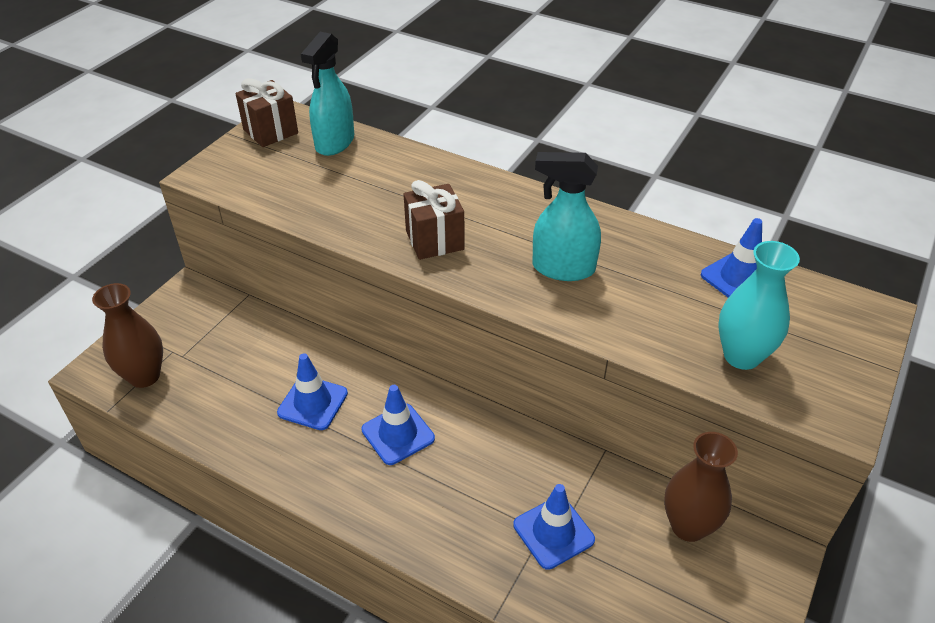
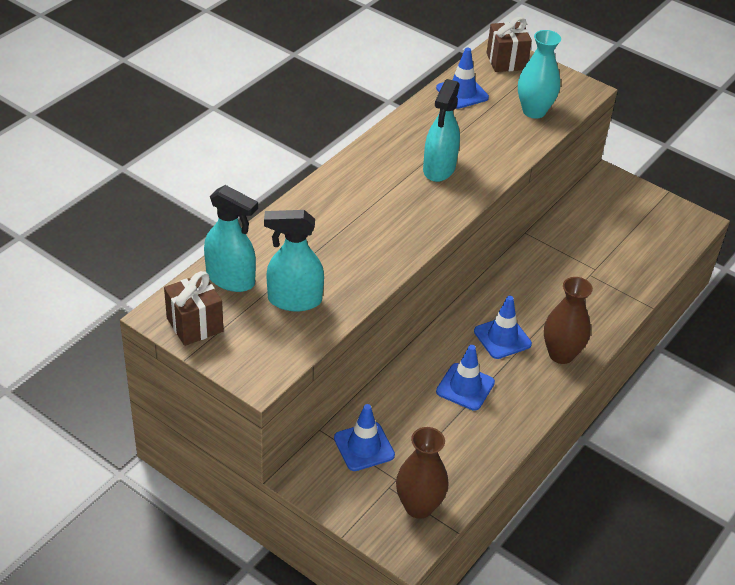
camera: 85 degrees left, 0 degrees up
(309, 183) = (294, 300): none -> turquoise spray bottle
(434, 240) = (394, 230): brown gift -> brown gift (506, 61)
(553, 532) = (591, 269): blue traffic cone -> blue traffic cone (364, 446)
(688, 526) = (587, 209): brown vase -> brown vase (561, 354)

